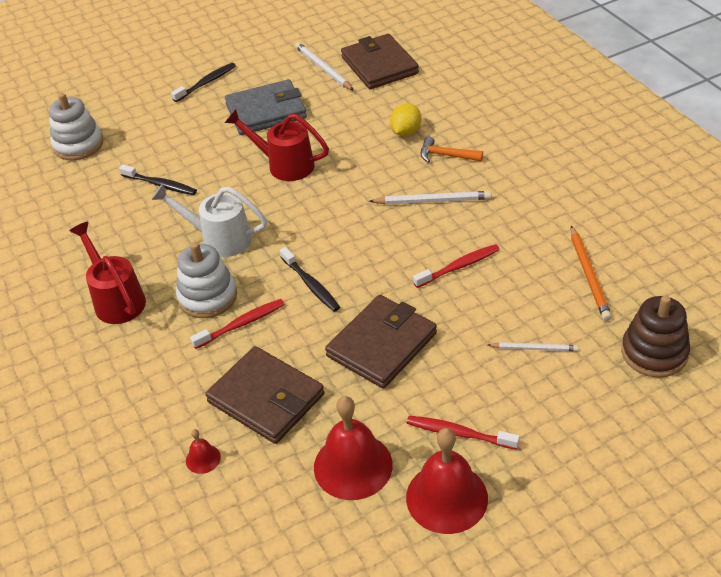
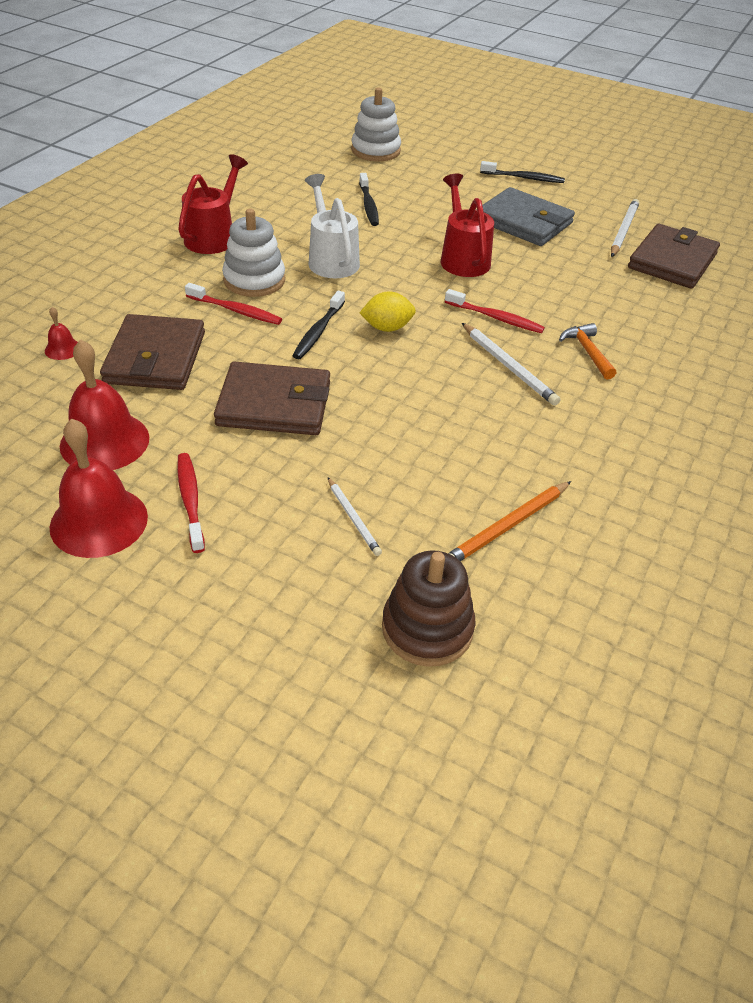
camera: 50 degrees right, 0 degrees up
(406, 132) = (592, 313): yellow lemon -> yellow lemon (387, 328)
(459, 267) = (428, 418): red toothbrush -> red toothbrush (495, 318)

